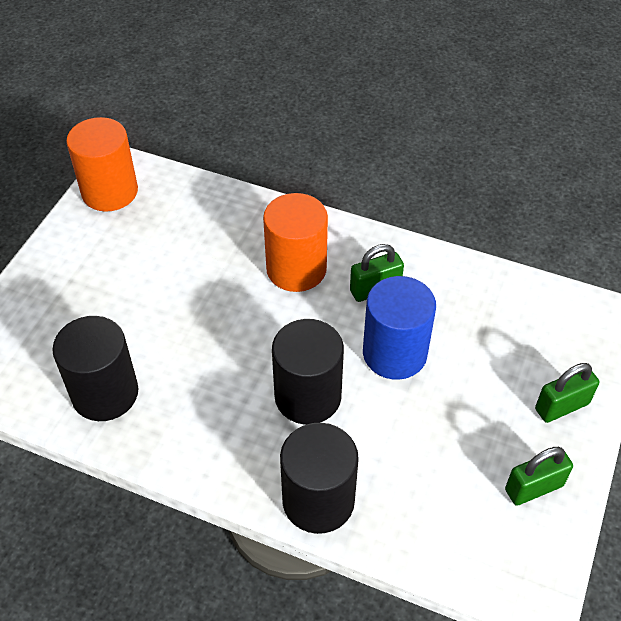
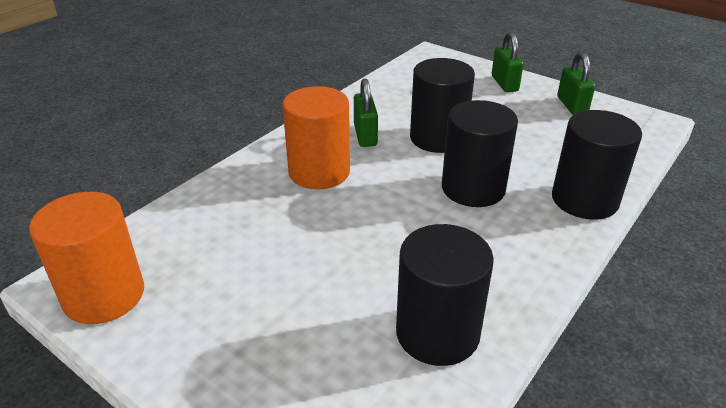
camera: 75 degrees left, 15 degrees down
(394, 353) = (438, 138): blue cylinder -> black cylinder

